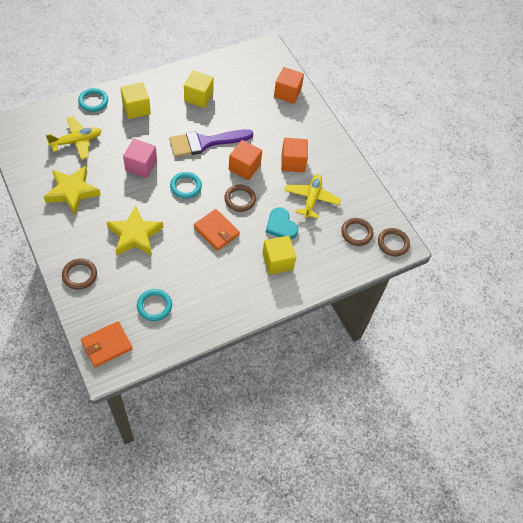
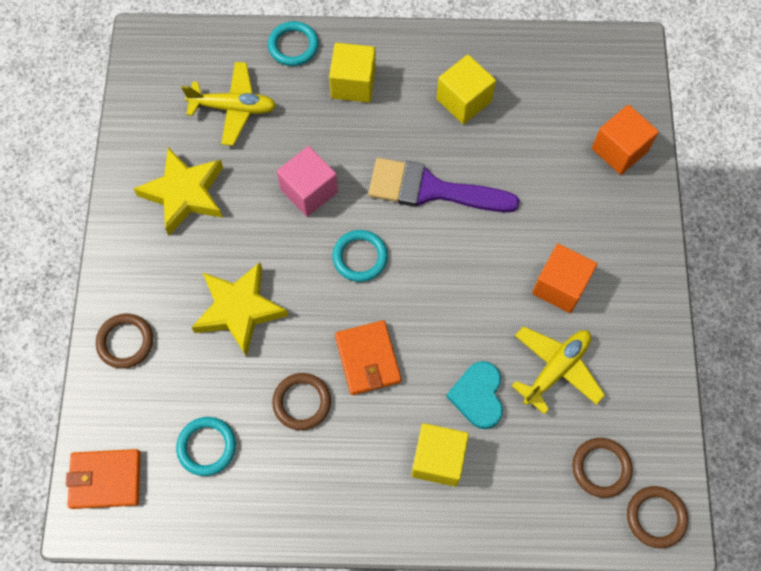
camera: 35 degrees right, 10 degrees up
(240, 199) = (435, 318): brown ring -> brown ring (302, 402)
(244, 167) = (473, 261): orange cube -> none

